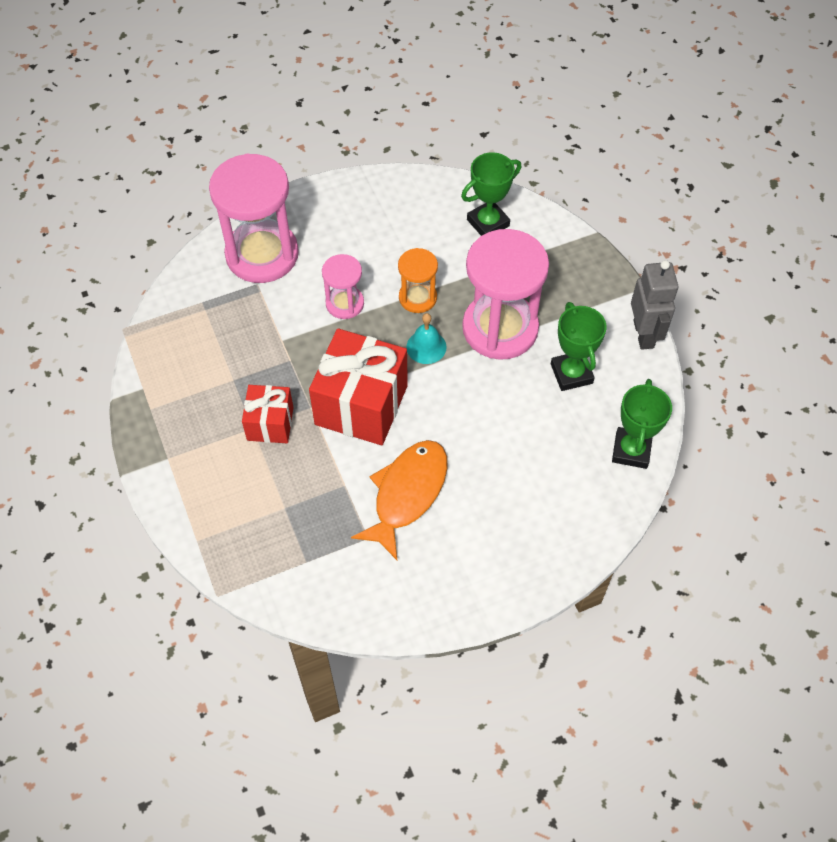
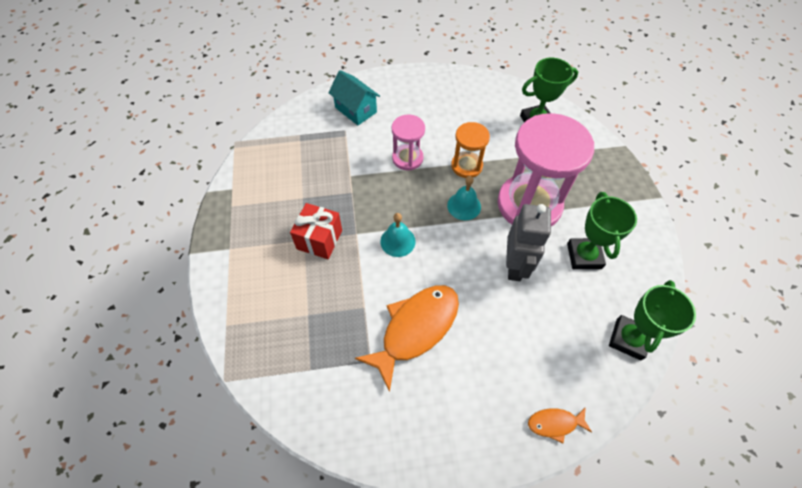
camera: 15 degrees right, 0 degrees up
(262, 254) = (355, 110): pink hourglass -> turquoise house
(361, 405) = (398, 241): red gift -> turquoise bell
(571, 549) = (555, 423): none -> orange fish
(644, 334) = (654, 236): grey robot -> grey robot (515, 266)

